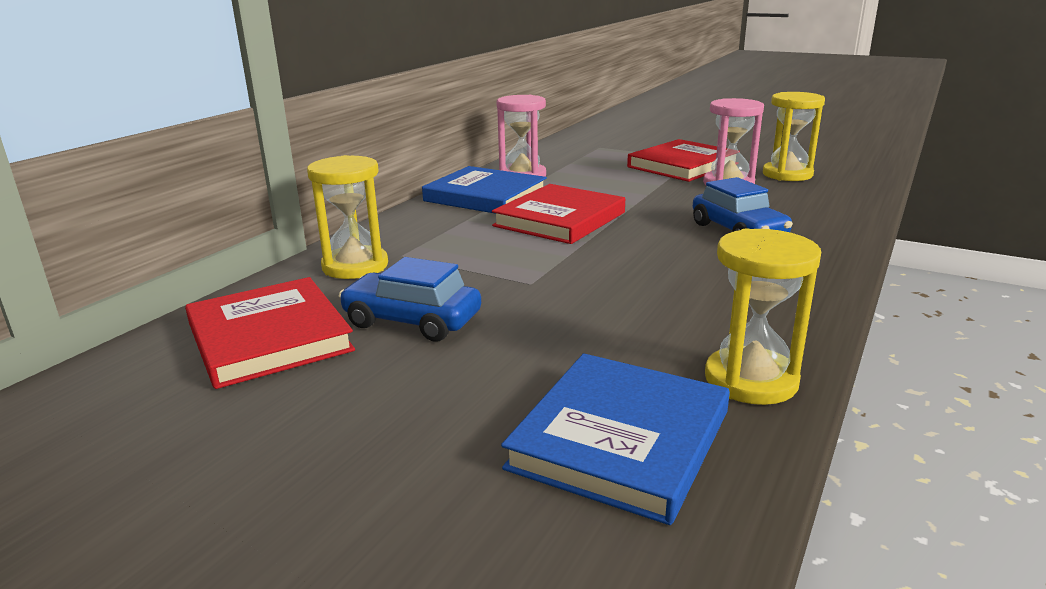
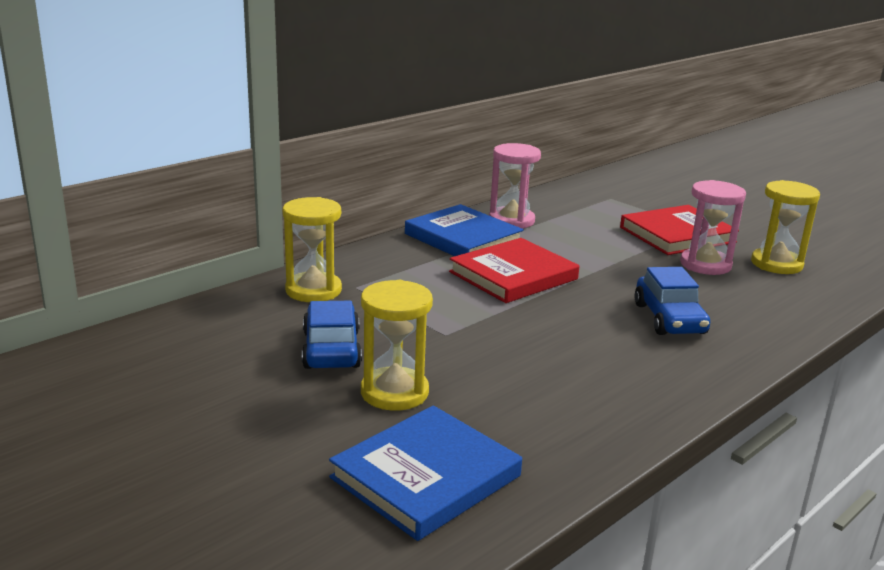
camera: 15 degrees right, 0 degrees up
(269, 337) = (220, 341): red book -> none
(412, 321) = (331, 349): blue car -> blue car turned 45 degrees clockwise
(751, 380) = (561, 456): yellow hourglass -> yellow hourglass (394, 392)

